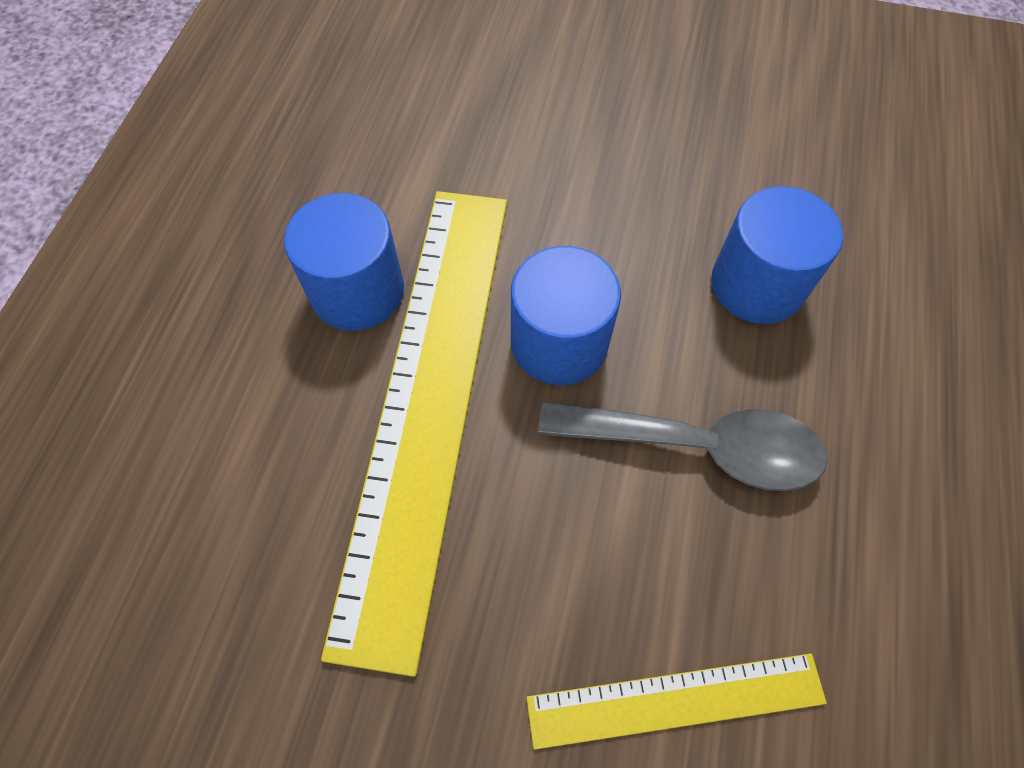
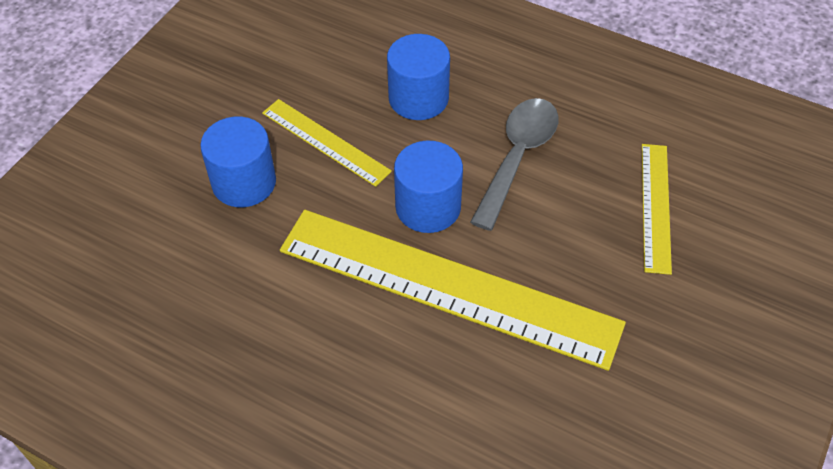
camera: 75 degrees left, 10 degrees down
(357, 291) = (348, 315): blue cylinder -> blue cylinder (244, 182)
(630, 195) = (325, 141): none -> yellow ruler

